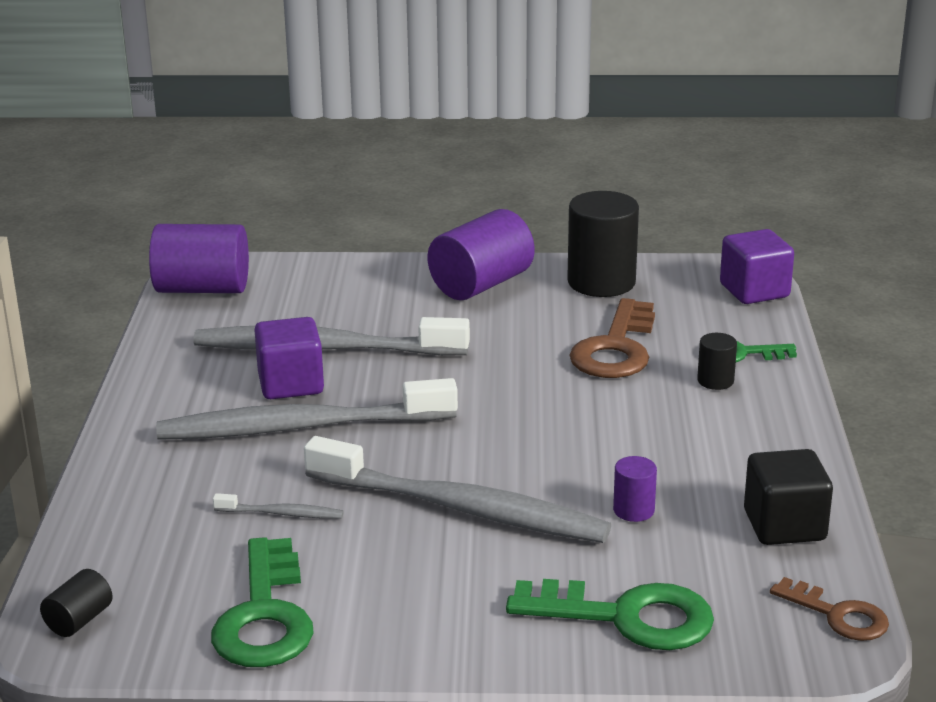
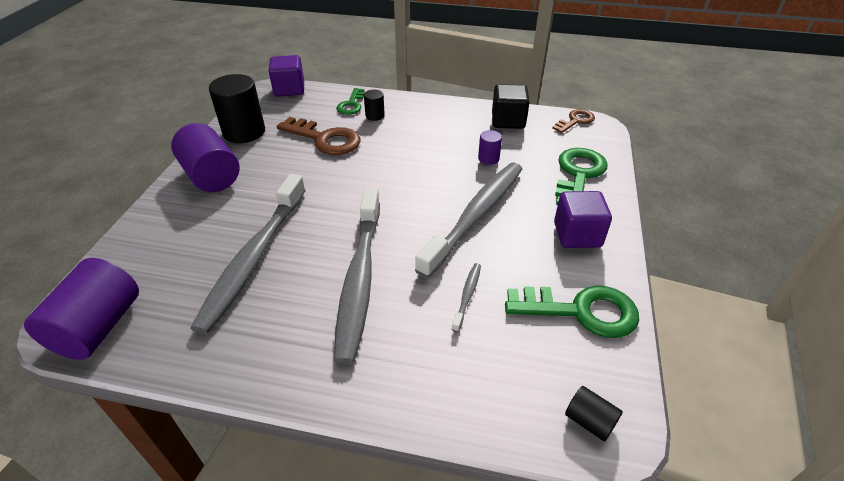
camera: 80 degrees left, 15 degrees up
(291, 384) = (296, 279): purple cube -> purple cube (577, 235)

